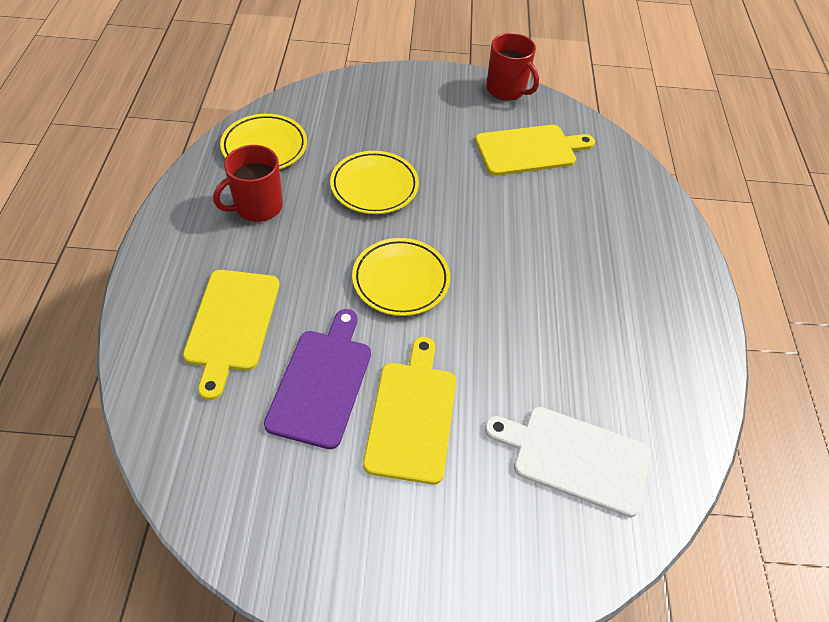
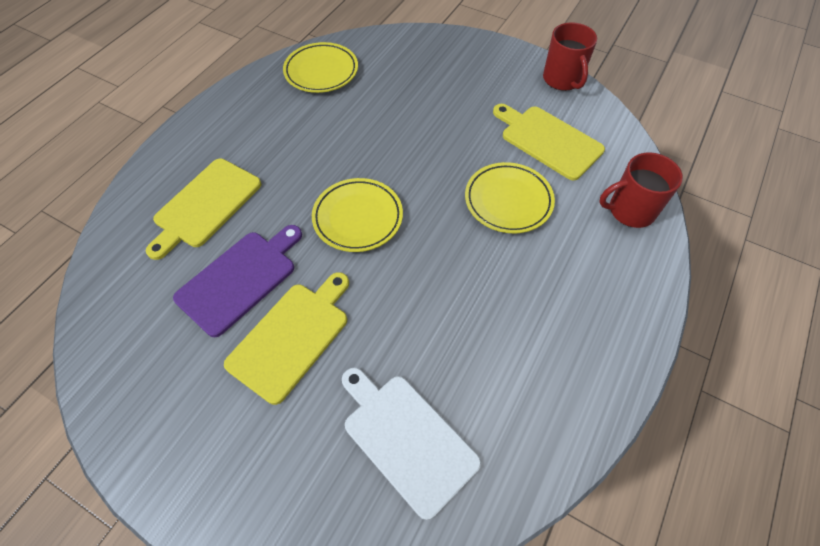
camera: 30 degrees right, 5 degrees up
(257, 207) = (284, 118): red mug -> red mug (630, 210)
(374, 186) = (388, 130): yellow plate -> yellow plate (508, 201)
(529, 150) = (548, 140): yellow cutting board -> yellow cutting board turned 150 degrees counterclockwise

